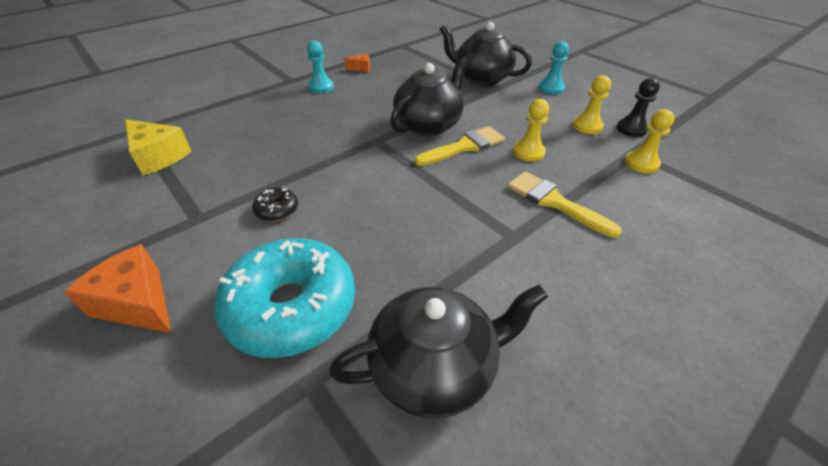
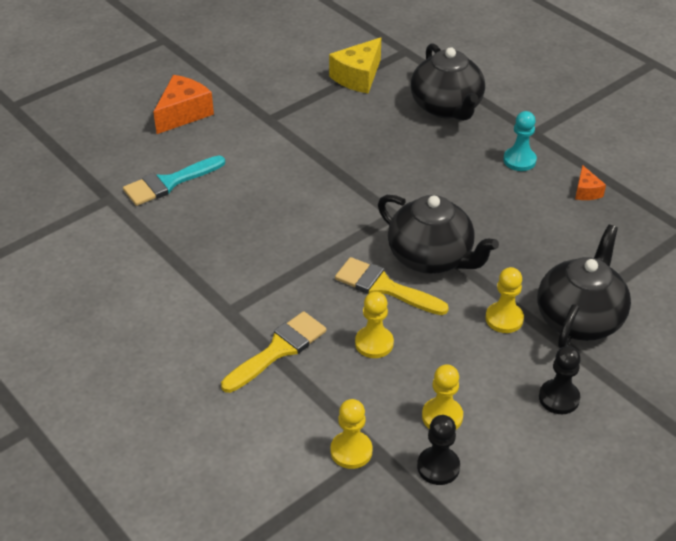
camera: 90 degrees right, 0 degrees up
(277, 210) = (277, 160): black donut -> none
(291, 307) = (169, 183): turquoise donut -> turquoise brush
(435, 368) = (106, 254): black teapot -> black teapot (447, 107)
(464, 146) = (384, 287): yellow brush -> yellow brush turned 150 degrees clockwise
(488, 101) = (504, 319): none -> yellow pawn
(551, 88) = (559, 398): turquoise pawn -> black pawn

